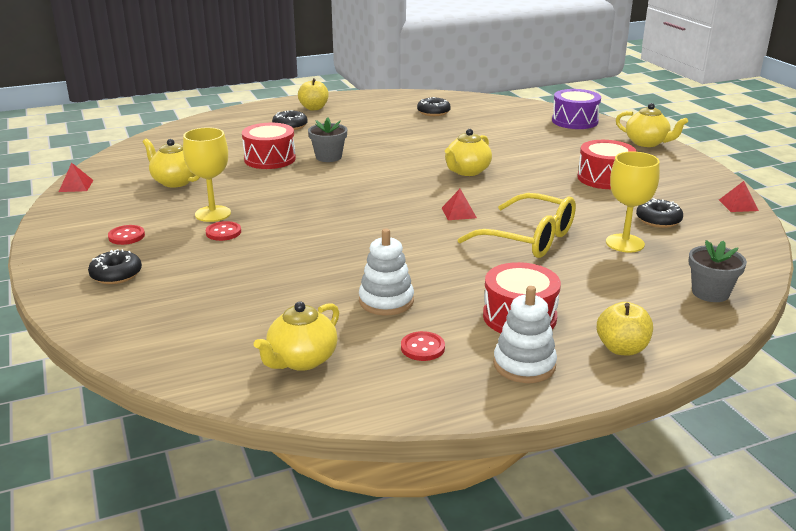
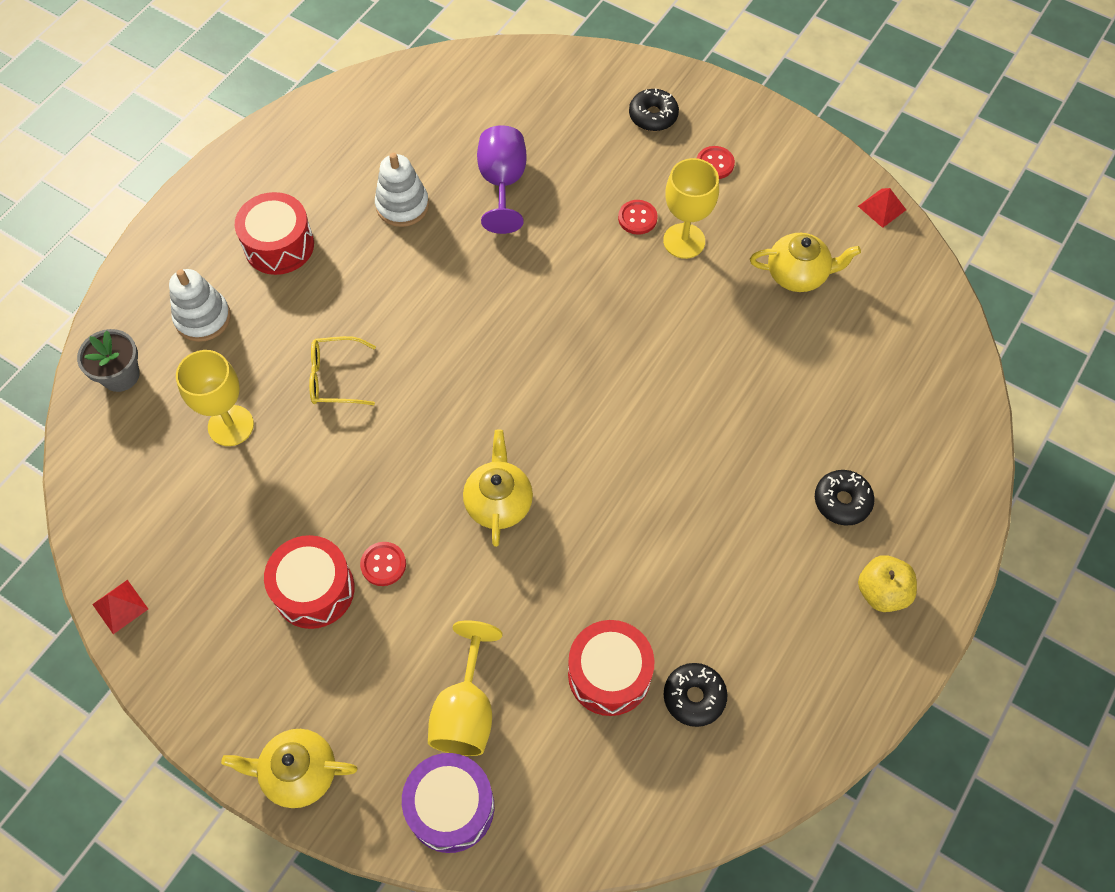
camera: 145 degrees right, 35 degrees up
(270, 159) = (759, 388): red drum -> red drum (609, 674)
(289, 283) = (503, 183): none -> purple goblet
(301, 360) = (411, 111): yellow teapot -> none
(328, 157) = (697, 437): grey flower pot -> none
(422, 348) = (334, 169): red button -> red button (383, 564)
(459, 213) = (439, 390): red pyramid -> none
(524, 365) = (247, 191): white stacking toy -> white stacking toy (203, 318)
(528, 238) = (336, 377): yellow glasses -> yellow glasses, size x0.60
(546, 134) = (465, 711): none -> yellow goblet
(622, 348) = (178, 250): yellow apple -> none
(658, 220) = (209, 503): black donut -> none

